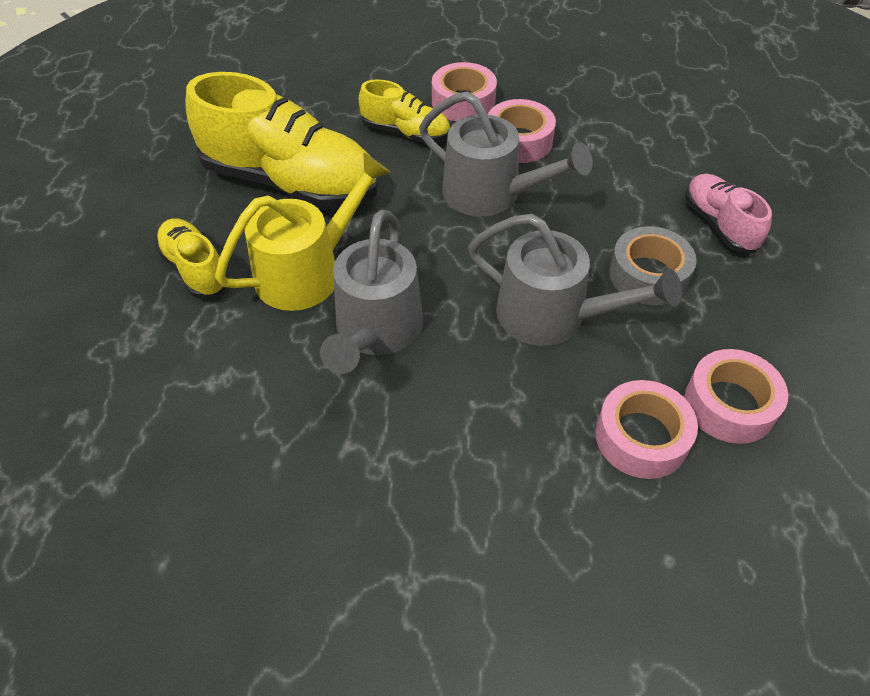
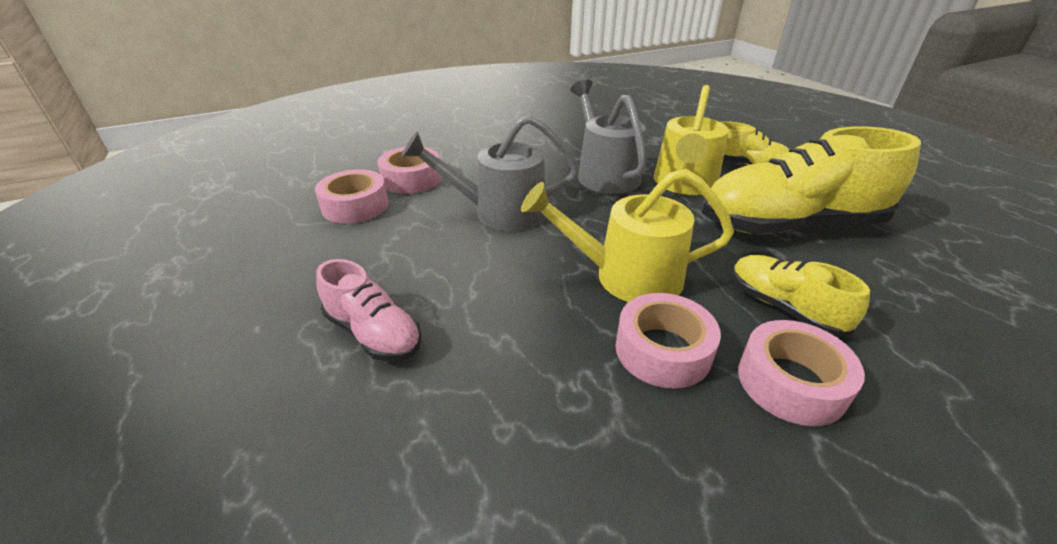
camera: 150 degrees right, 15 degrees down
(406, 132) = (783, 307): yellow shoe -> yellow shoe turned 60 degrees clockwise
(491, 194) = (626, 277): grey watering can -> yellow watering can
(648, 275) = (437, 260): grey tape -> none

